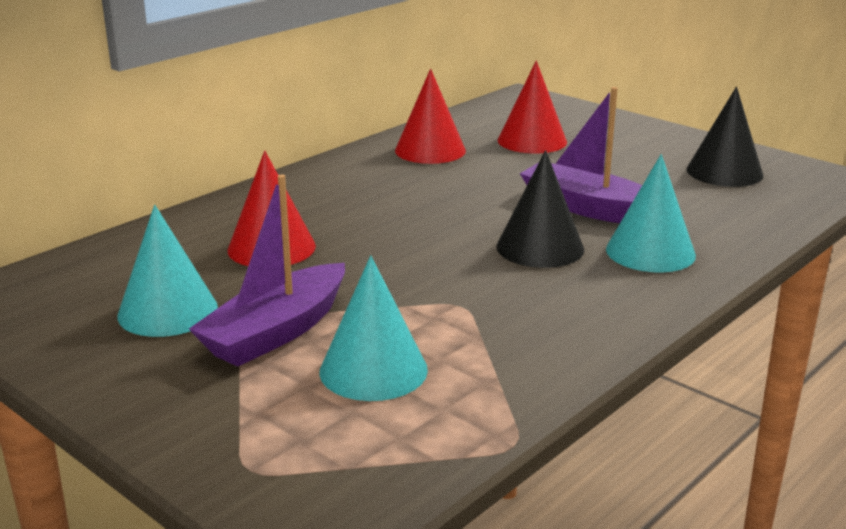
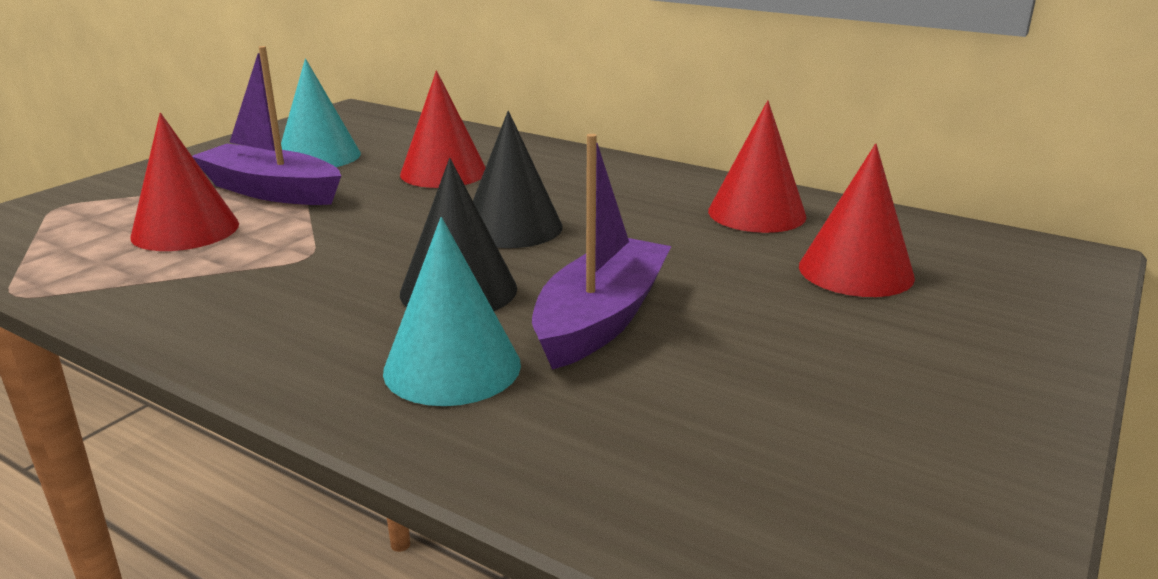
camera: 80 degrees right, 0 degrees up
(373, 370) = (185, 230): turquoise cone -> red cone
(724, 172) = (851, 452): black cone -> black cone (512, 227)

